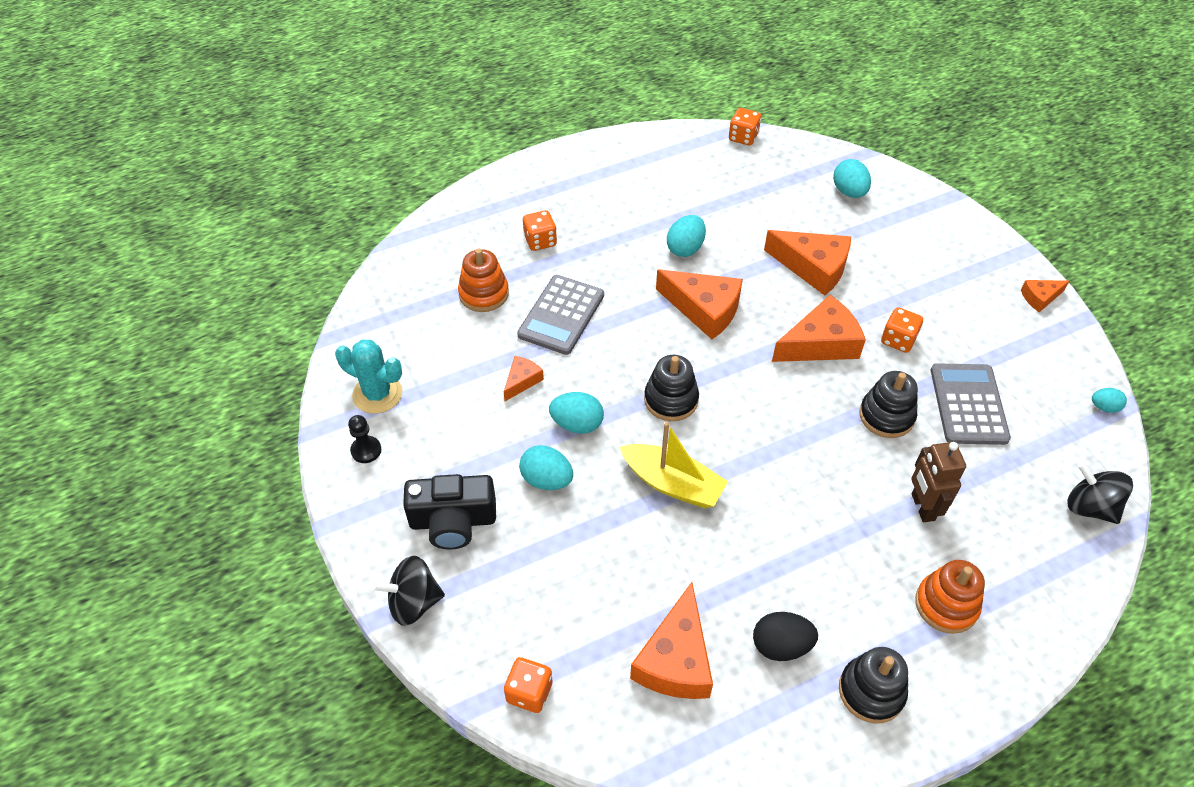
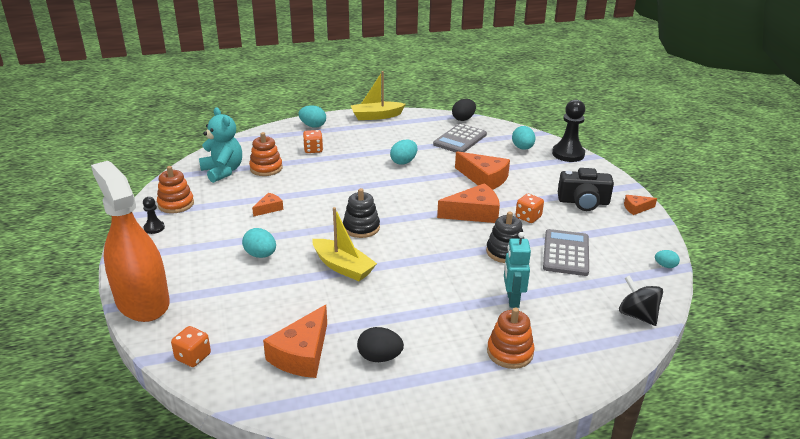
camera: 10 degrees right, 20 degrees down
(377, 394) = (176, 204): turquoise cactus -> orange stacking toy
(414, 602) = (142, 302): black spinning top -> orange spray bottle
(420, 311) = (223, 171): none -> turquoise teddy bear
(453, 521) = (190, 267): black camera -> black camera (583, 202)
(561, 315) = (309, 182): grey calculator -> grey calculator (460, 139)
(577, 424) = (294, 232): turquoise egg -> turquoise egg (313, 126)
(609, 149) = (376, 116): none -> yellow boat
(704, 309) = (403, 190): orange cheese -> none
(743, 137) = (463, 119): orange dice -> black egg
(871, 691) = (435, 391): black stacking toy -> none
(917, 196) = (568, 154): none -> black pawn
(922, 507) = (512, 300): brown robot -> turquoise robot

